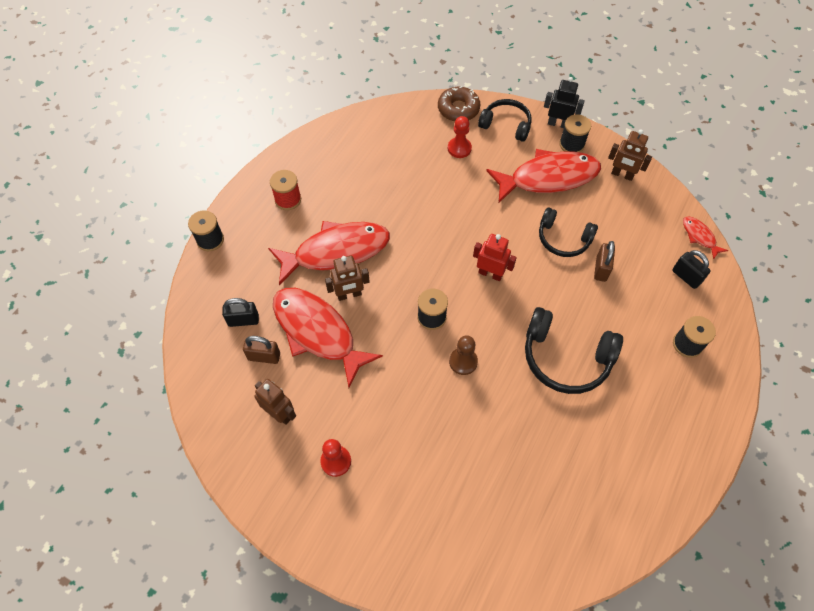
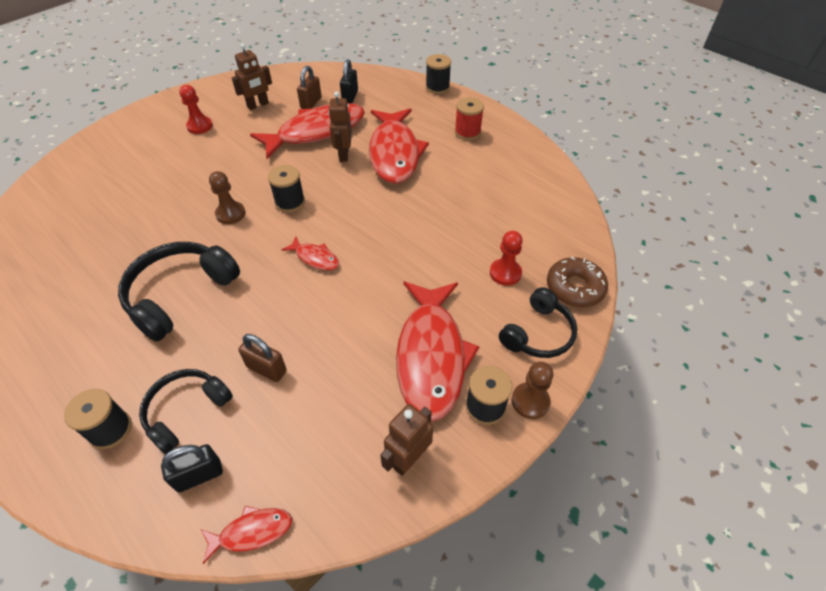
camera: 105 degrees right, 10 degrees down
(490, 274) = (315, 258): red robot -> red fish
(558, 124) = (530, 401): black robot -> brown pawn
(563, 239) = (329, 341): black headphones -> black headphones (186, 411)

